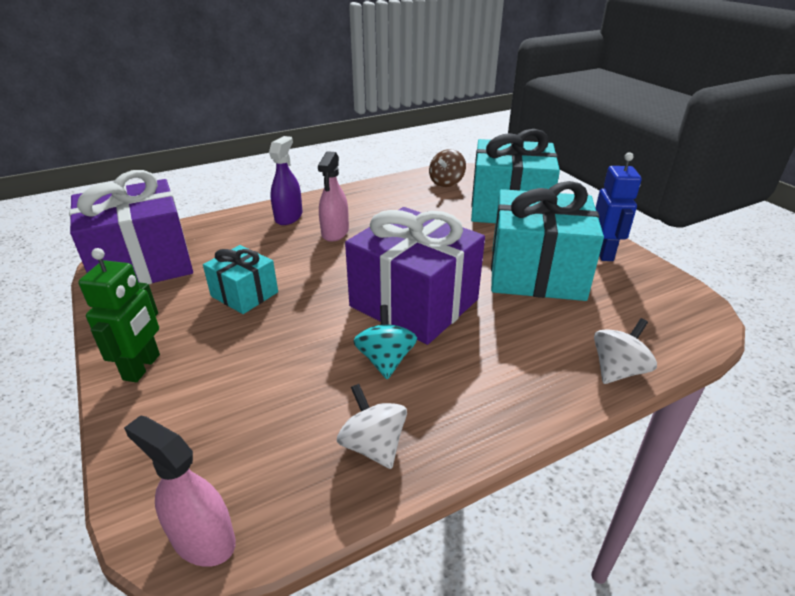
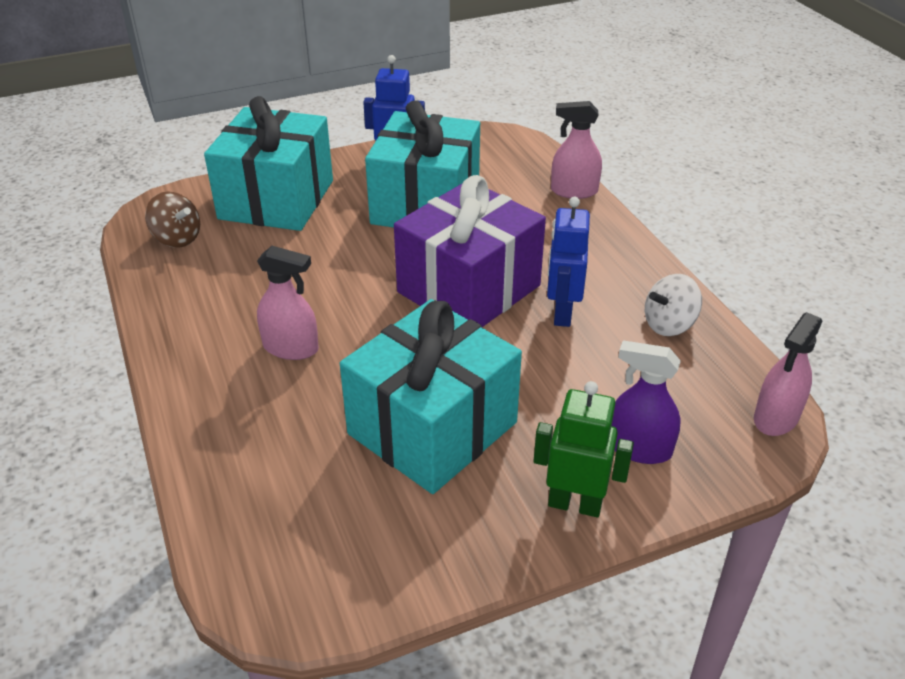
camera: 85 degrees left, 5 degrees up
(142, 264) = (327, 561): purple gift -> none
(244, 294) = (432, 428): turquoise gift -> turquoise gift, size x1.91
(288, 217) = (223, 398): purple spray bottle -> purple spray bottle (639, 448)
(385, 360) = (562, 313): turquoise spinning top -> blue robot
(617, 370) = (574, 191): white spinning top -> pink spray bottle

